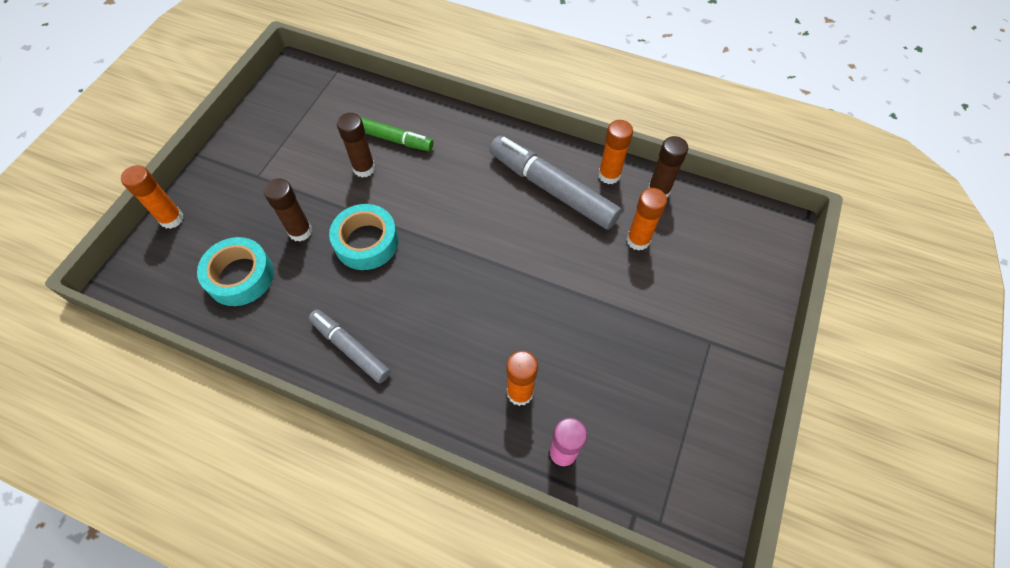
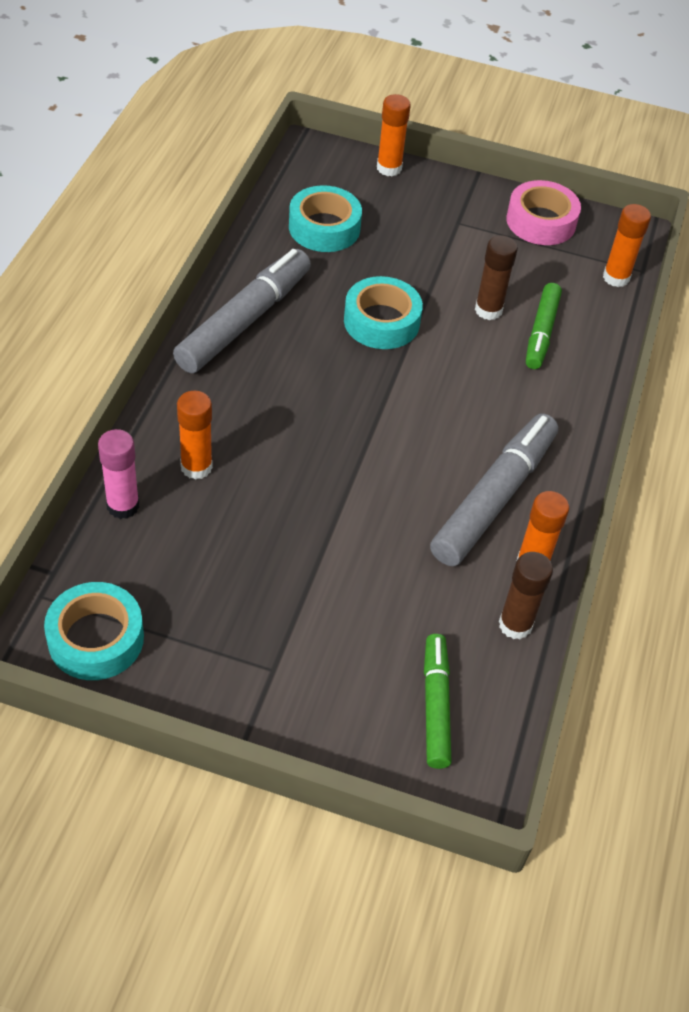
camera: 80 degrees right, 10 degrees down
(269, 121) = (541, 221): none -> pink tape
(300, 231) = (388, 266): brown glue stick -> none
(350, 348) = (244, 321): grey marker -> grey marker, size x1.65
(638, 240) = (424, 594): orange glue stick -> orange glue stick (616, 277)
(698, 473) = (96, 639): none -> turquoise tape
(726, 243) = (435, 705): none -> green marker

